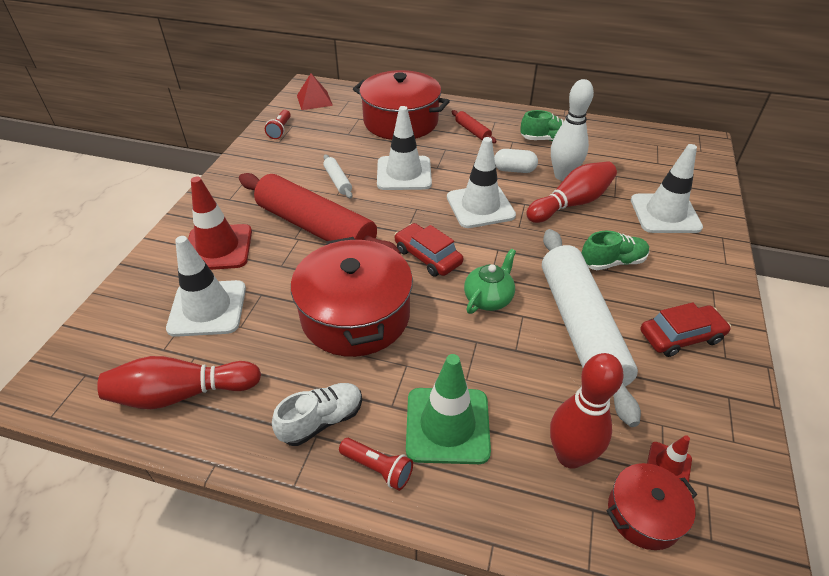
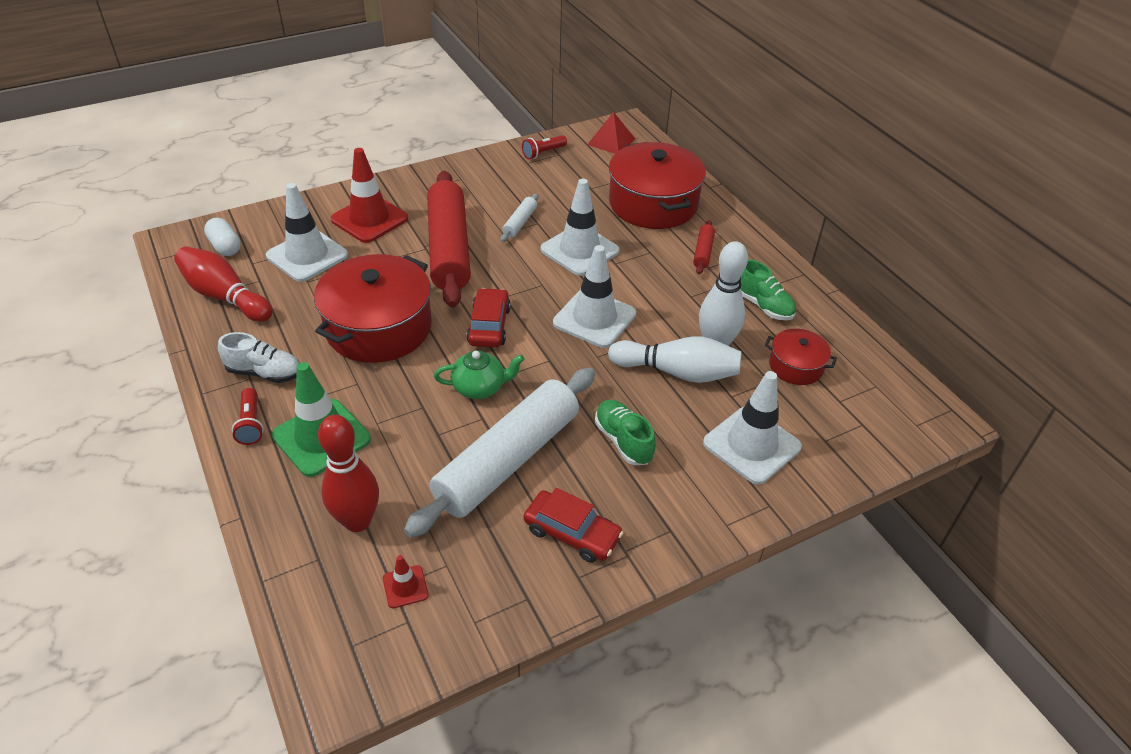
camera: 45 degrees right, 0 degrees up
(514, 170) = (679, 310): white capsule -> white capsule (225, 246)
(571, 203) = (677, 372): red bowling pin -> white bowling pin
(612, 262) = (623, 441): green shoe -> green shoe turned 150 degrees counterclockwise
(644, 514) = (341, 591): red pot -> red pot (796, 366)

